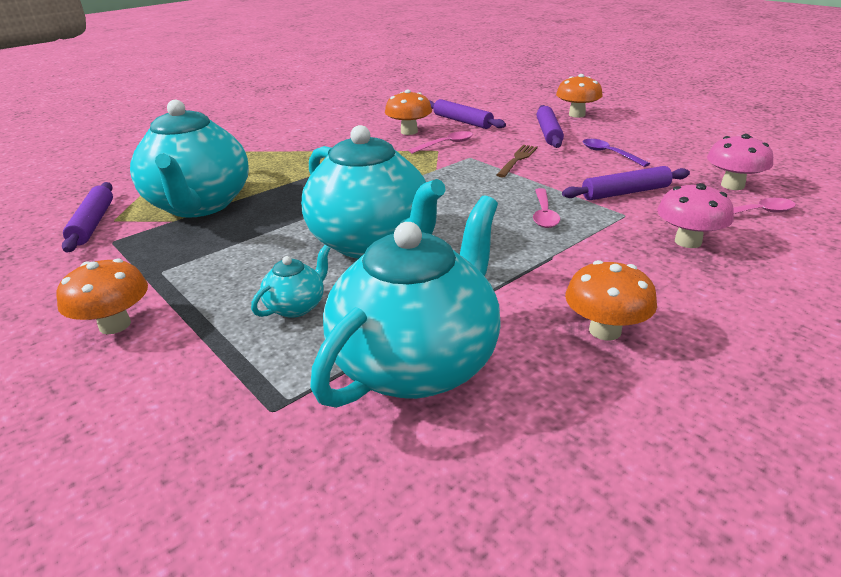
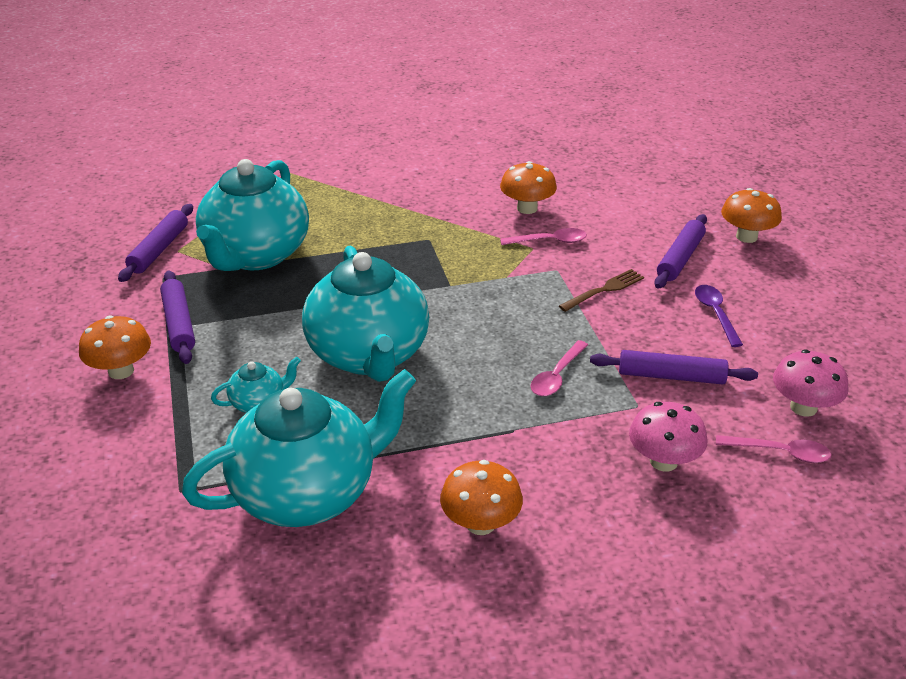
camera: 25 degrees right, 5 degrees up
(462, 121) = (600, 208): purple rolling pin -> purple rolling pin (178, 324)

